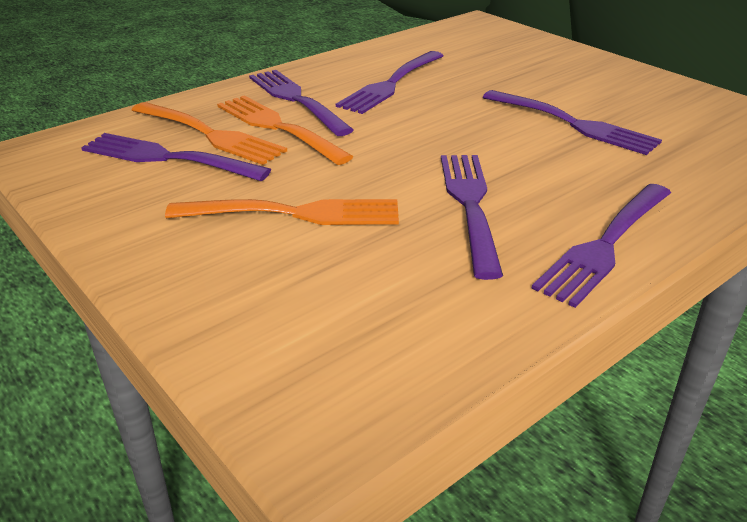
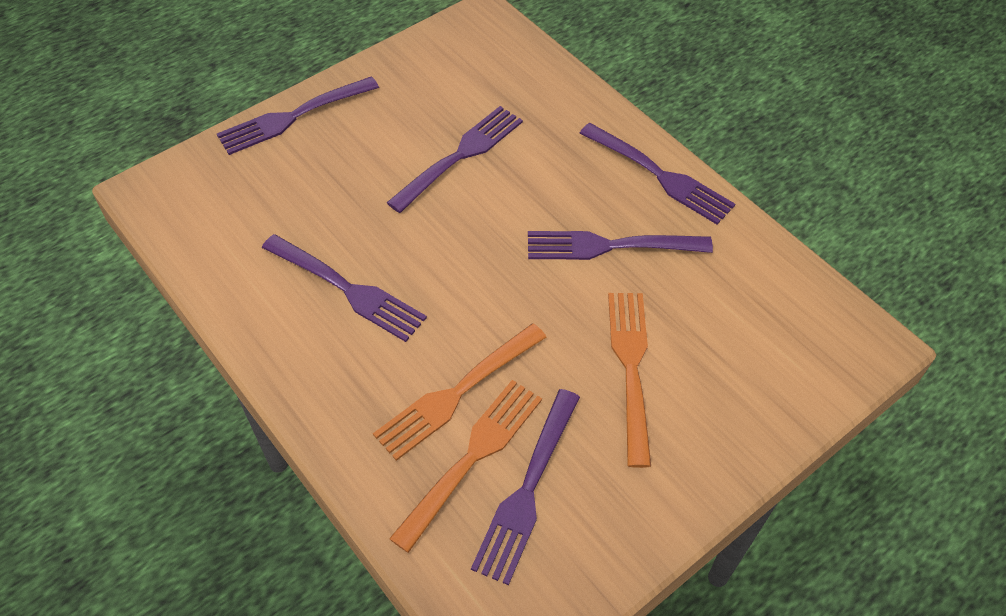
camera: 90 degrees left, 20 degrees up
(297, 100) = (385, 379): purple fork -> purple fork (294, 116)

